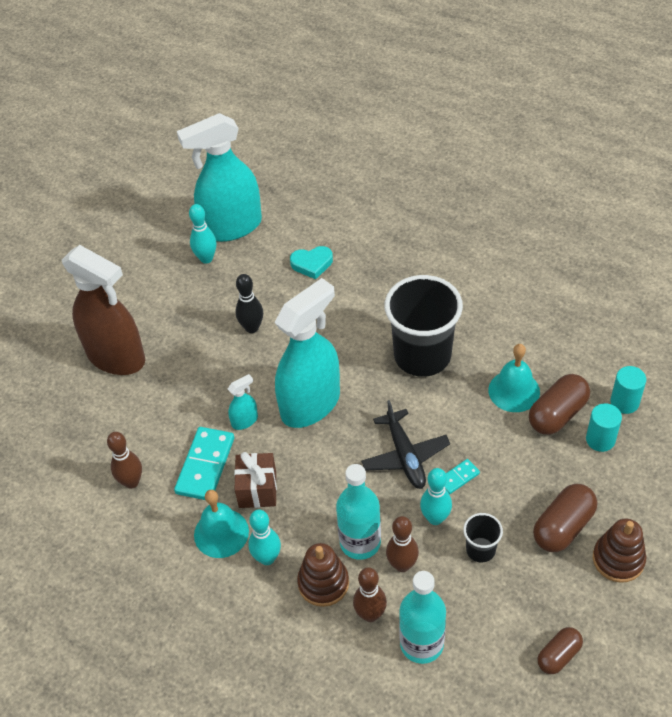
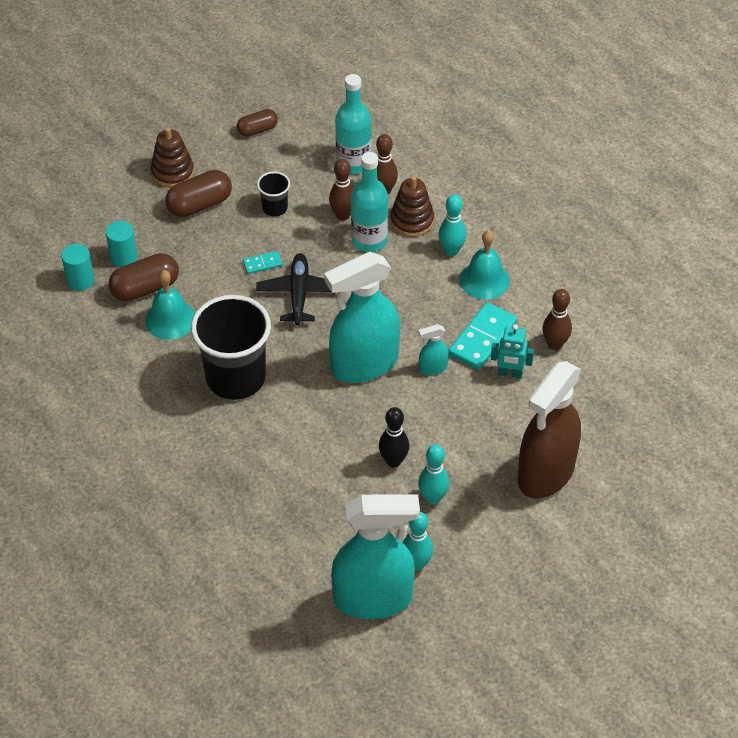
camera: 165 degrees left, 0 degrees up
(116, 357) = (546, 473): brown spray bottle -> brown spray bottle turned 105 degrees counterclockwise
(169, 438) = (510, 373): none -> turquoise robot
(257, 489) = (441, 305): brown gift -> none
(312, 264) = (300, 517): turquoise heart -> none
(435, 518) = (299, 239): turquoise bowling pin -> turquoise bowling pin (433, 498)

